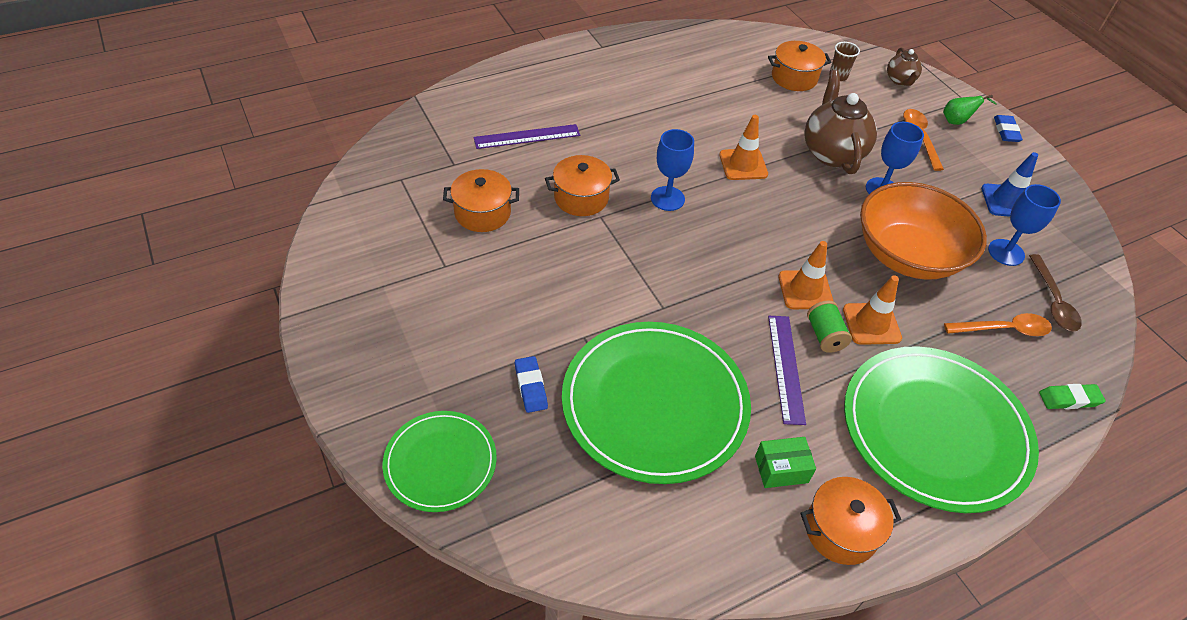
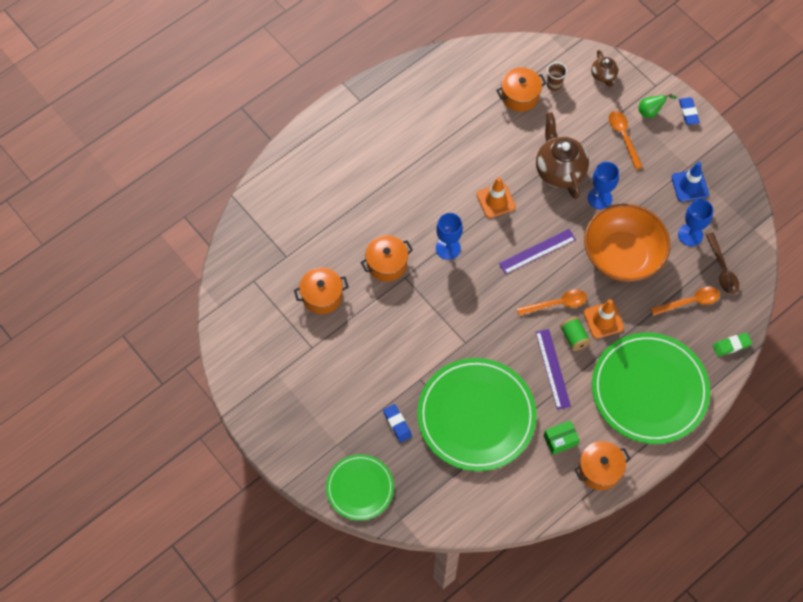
camera: 10 degrees left, 15 degrees up
(527, 137) = (330, 215): purple ruler -> purple ruler (537, 251)
(805, 290) = (556, 304): orange traffic cone -> orange spoon

